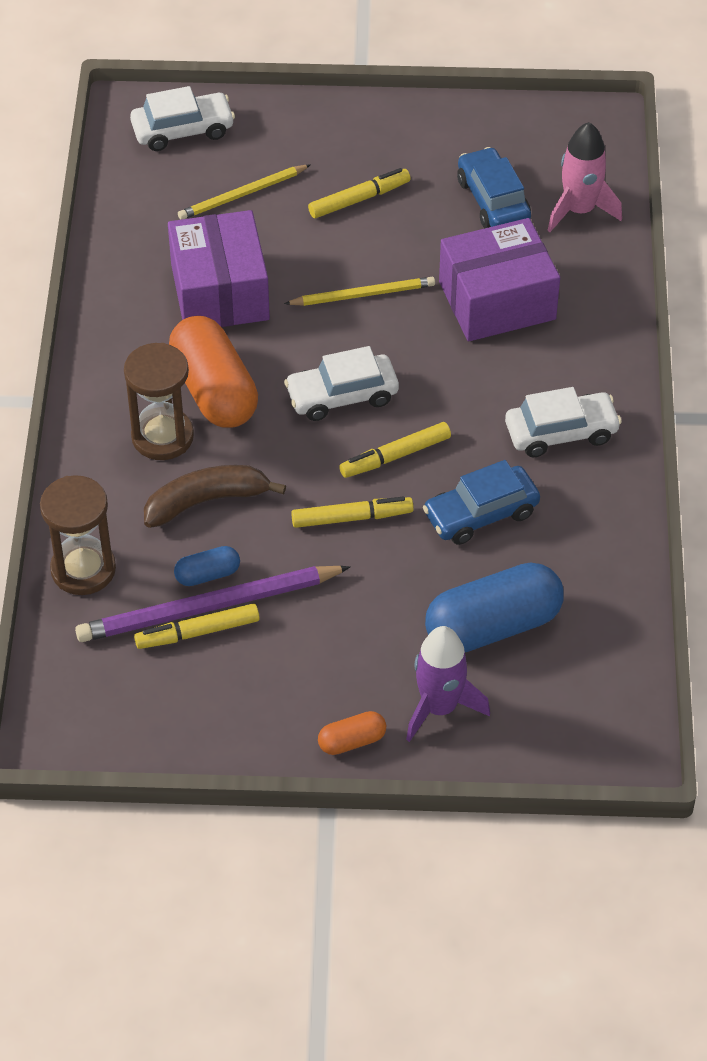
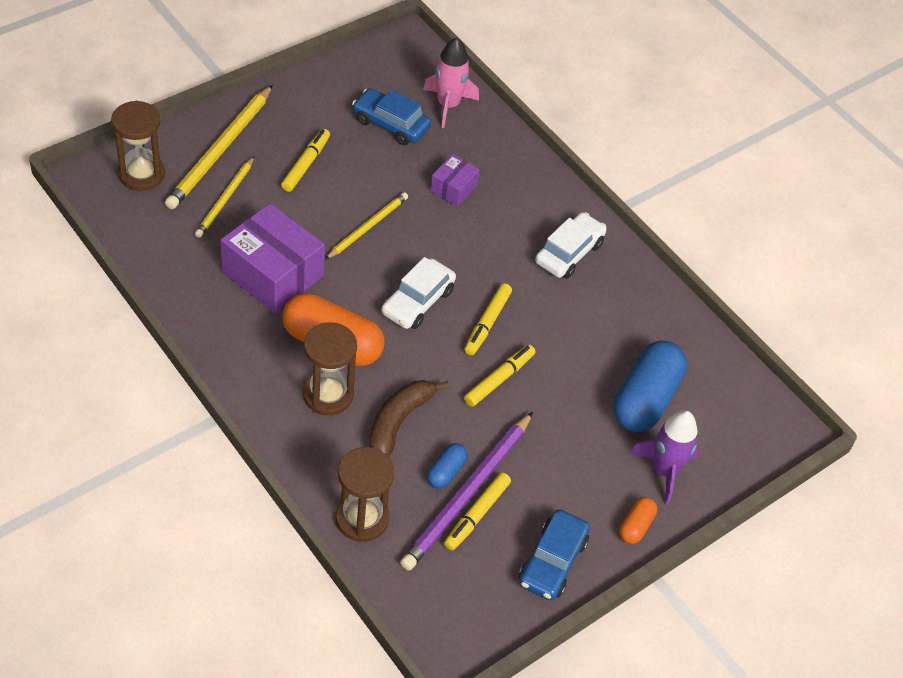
camera: 45 degrees left, 0 degrees up
(183, 130) = (141, 174): white car -> brown hourglass
(283, 143) = (220, 150): none -> yellow pencil
(481, 514) = (572, 331): blue car -> blue car (552, 562)
(497, 301) = (453, 188): purple box -> purple box, size x0.51

